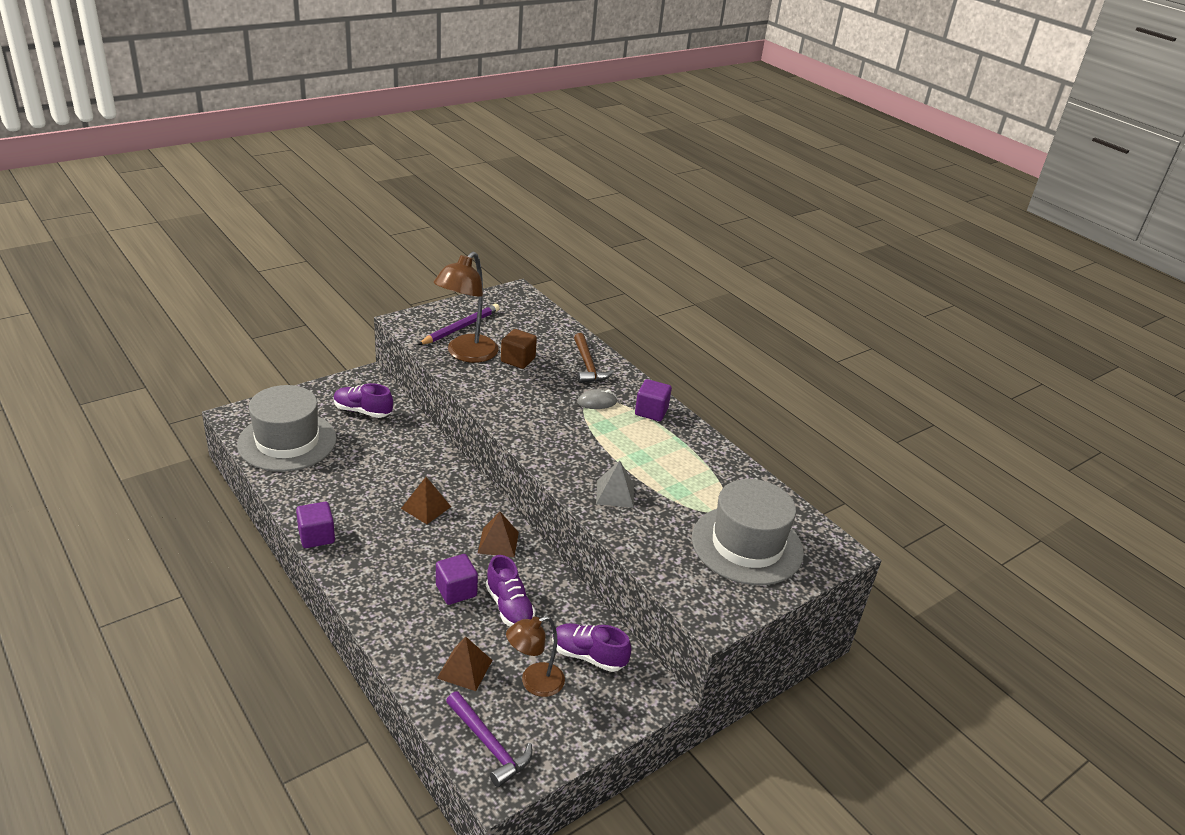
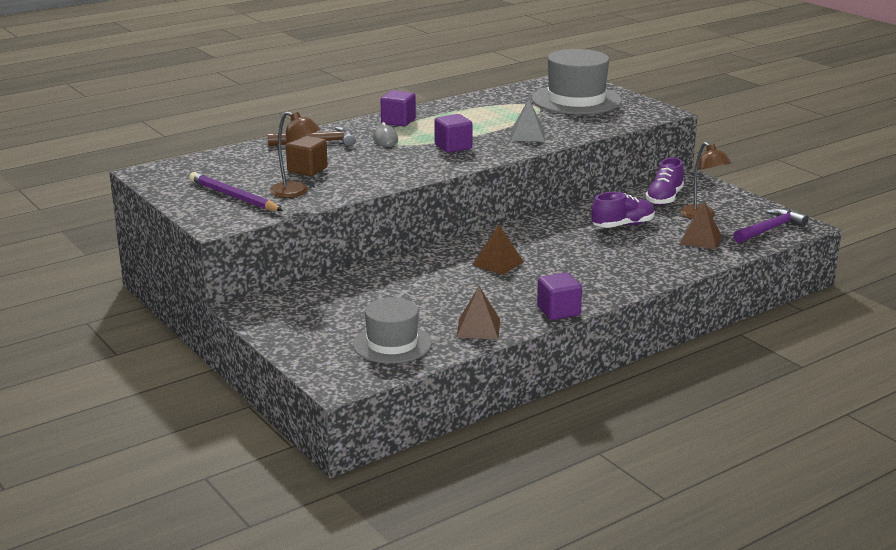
camera: 85 degrees left, 10 degrees down
(287, 441) = (392, 344): grey hat -> grey hat, size x0.65
(363, 411) = (324, 306): purple shoe -> none
(456, 590) = (611, 246): purple cube -> purple cube (453, 147)
(466, 354) = (296, 192): brown lamp -> brown lamp, size x0.63
(498, 542) = (540, 231): brown pyramid -> brown pyramid (478, 328)

